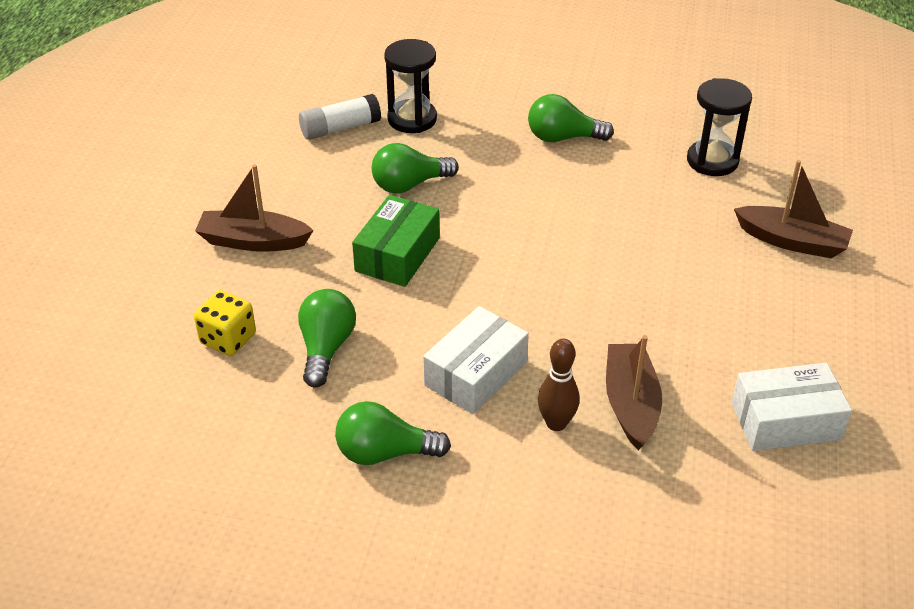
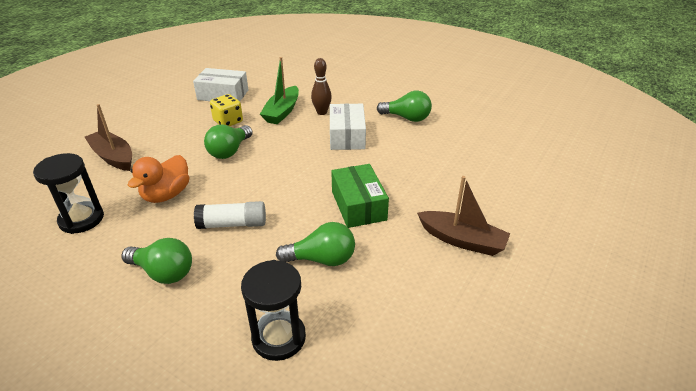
camera: 160 degrees left, 5 degrees down
(228, 339) = (483, 180): yellow dice -> yellow dice (228, 121)
(326, 348) = (424, 163): green light bulb -> green light bulb (230, 151)
(340, 128) = (357, 346): white glue stick -> white glue stick (232, 224)
(397, 254) = (358, 205): green box -> green box turned 60 degrees counterclockwise
(476, 374) = (347, 136): white box -> white box turned 60 degrees counterclockwise
(630, 404) = (282, 112): brown boat -> green boat
(652, 209) = (166, 195): none -> orange duck

